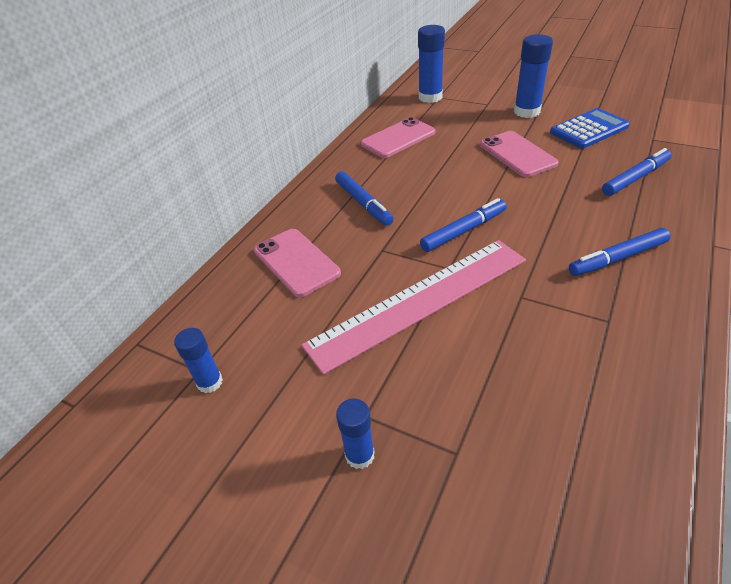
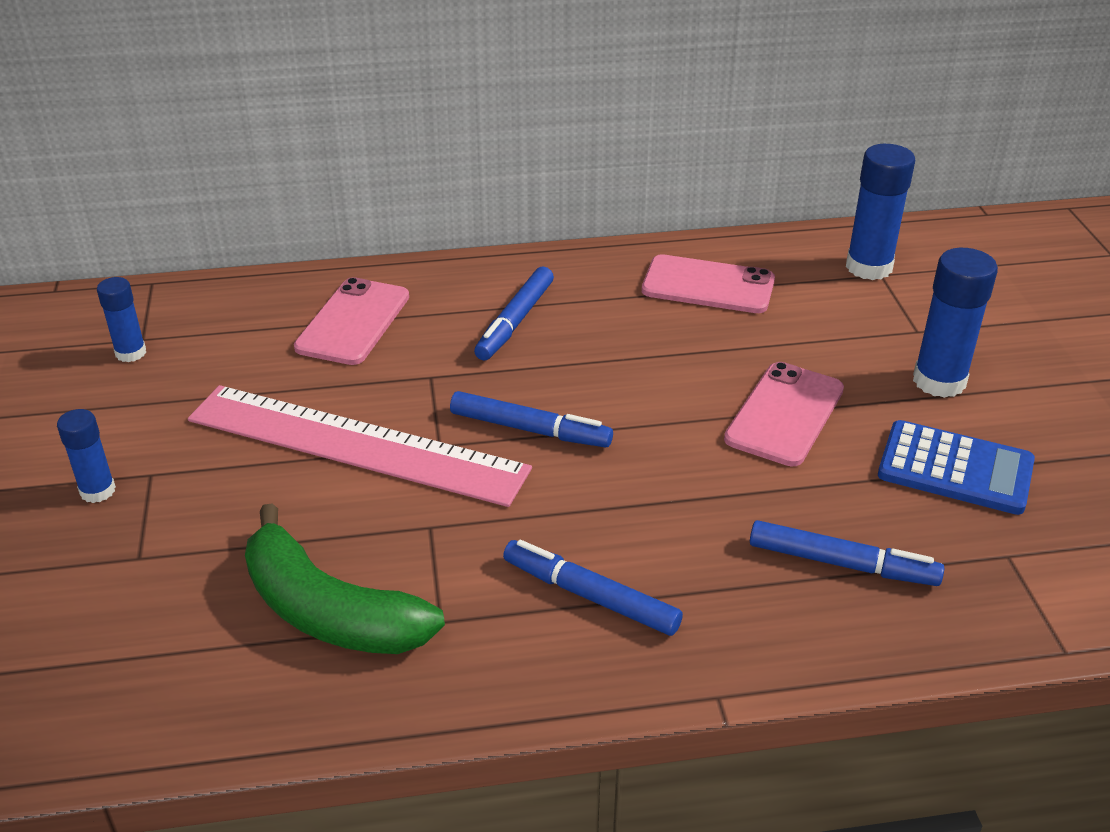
camera: 50 degrees right, 5 degrees down
(574, 366) = (329, 611): none -> green banana

